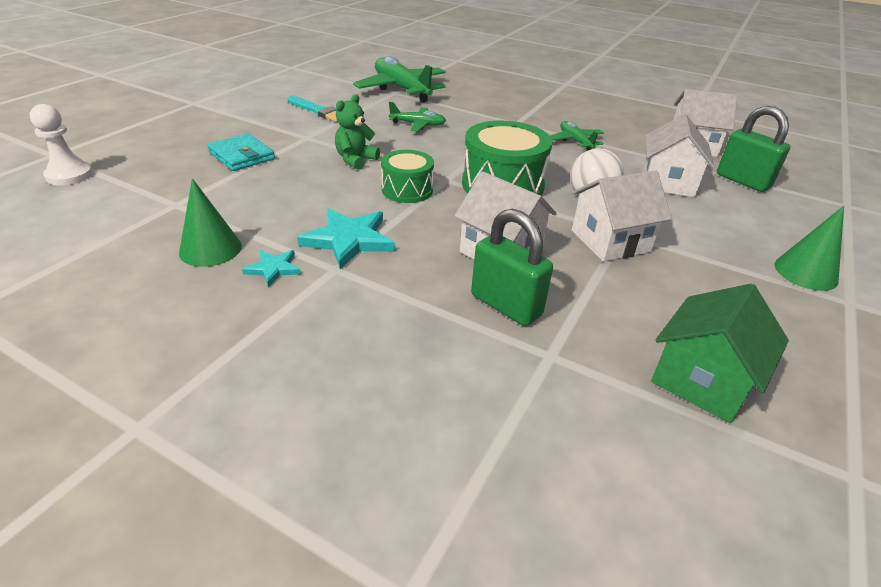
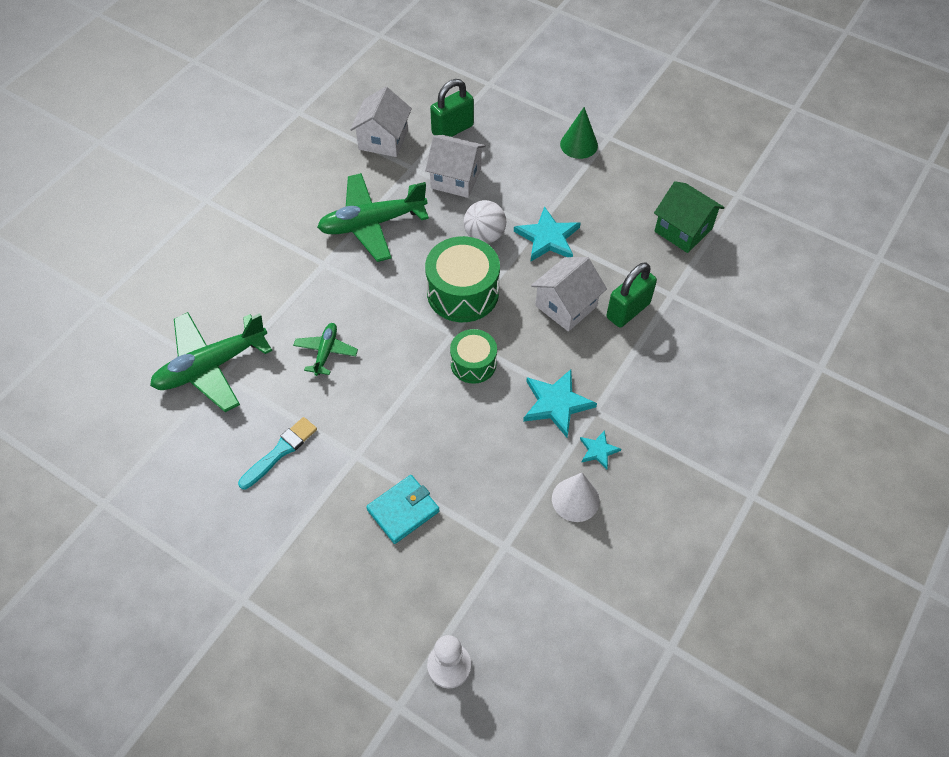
camera: 85 degrees left, 20 degrees up
(210, 249) = (575, 499): green cone -> white cone
(355, 160) = (412, 406): green teddy bear -> none
(575, 141) = (372, 223): green plane -> green plane, size x1.94
(610, 241) = (548, 238): white house -> turquoise star

